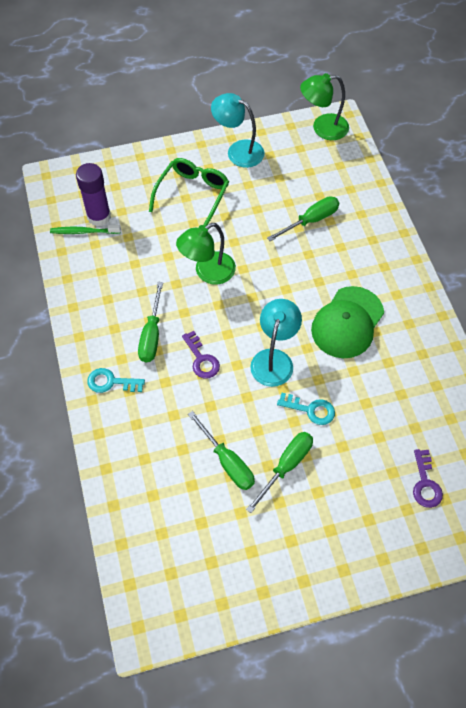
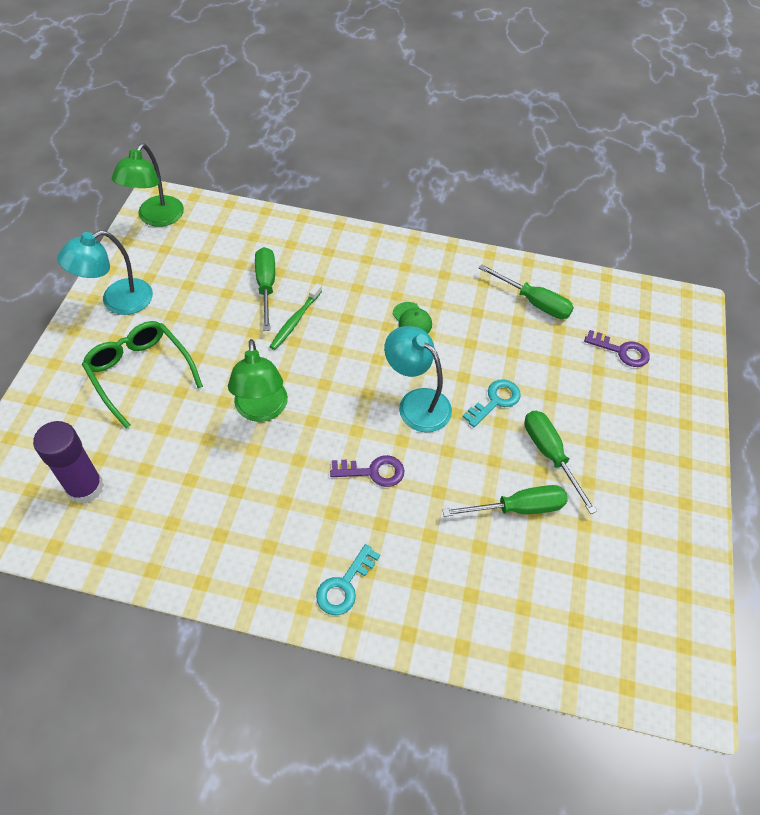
camera: 65 degrees left, 5 degrees down
(84, 232) = (94, 516): green toothbrush -> green toothbrush (295, 321)
(152, 335) = (306, 508): green screwdriver -> green screwdriver (533, 302)
(347, 322) = (412, 320): green cap -> green cap, size x0.46

